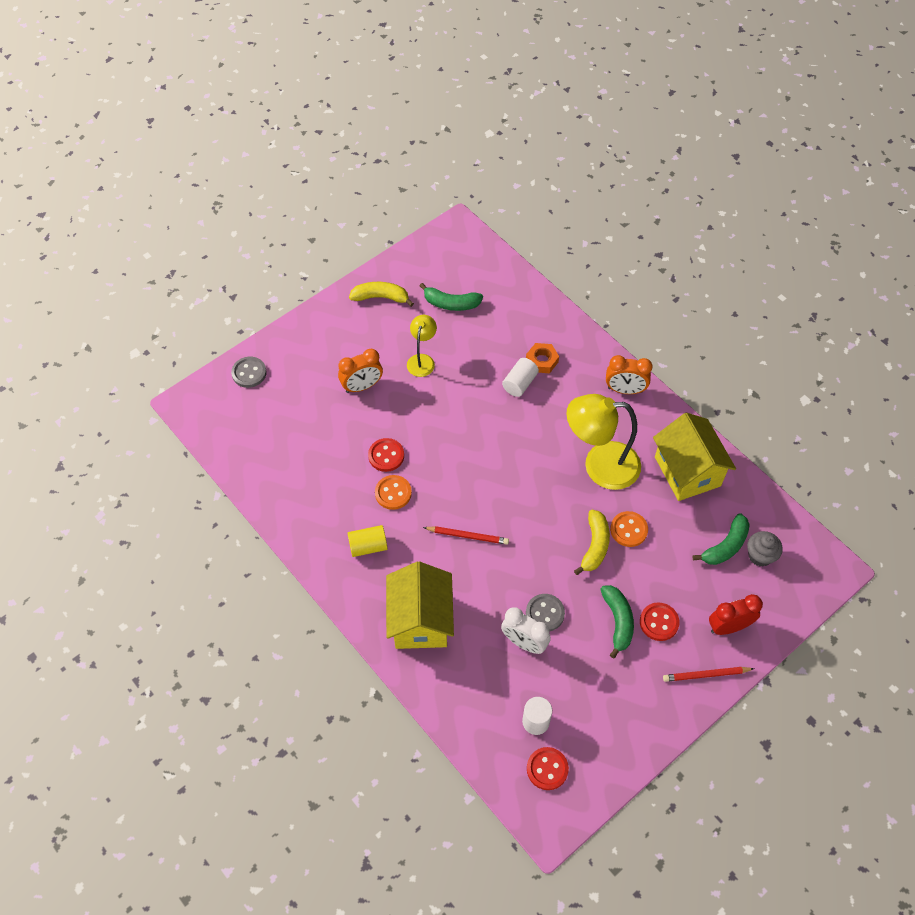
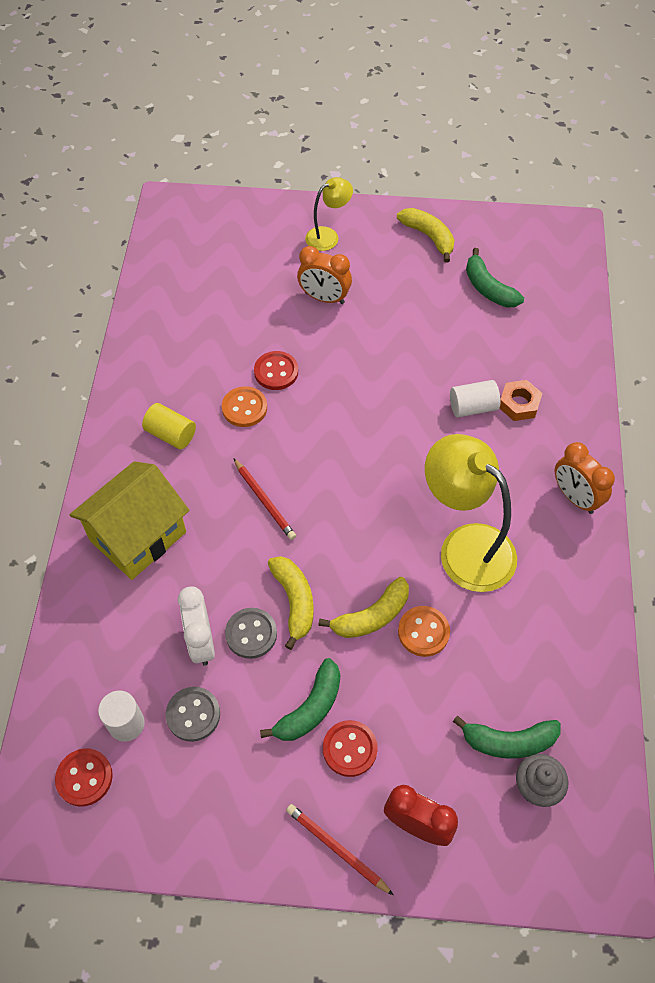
camera: 45 degrees right, 0 degrees up
(249, 373) = (244, 216): grey button -> grey button (193, 714)
(422, 360) = (403, 316): yellow lamp -> yellow lamp (328, 236)
(547, 575) = (294, 601): none -> yellow banana
(687, 471) = (552, 630): yellow house -> none

